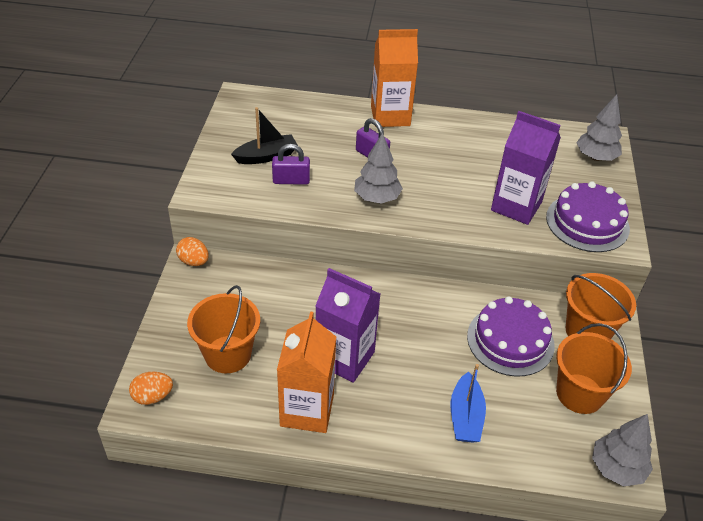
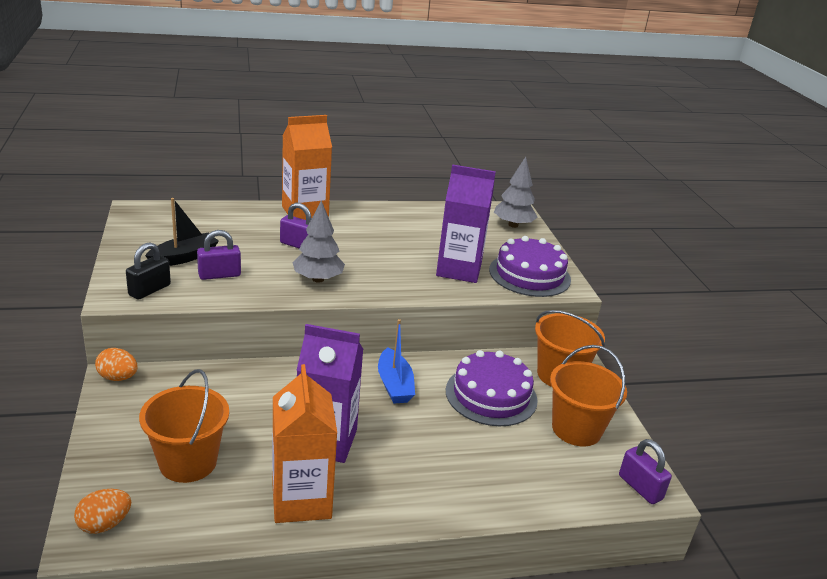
camera: 20 degrees left, 15 degrees down
(228, 189) = (149, 290): none -> black padlock
(465, 416) = (475, 471): blue boat -> blue boat (394, 385)
(617, 468) = (640, 487): grey tree -> purple padlock

